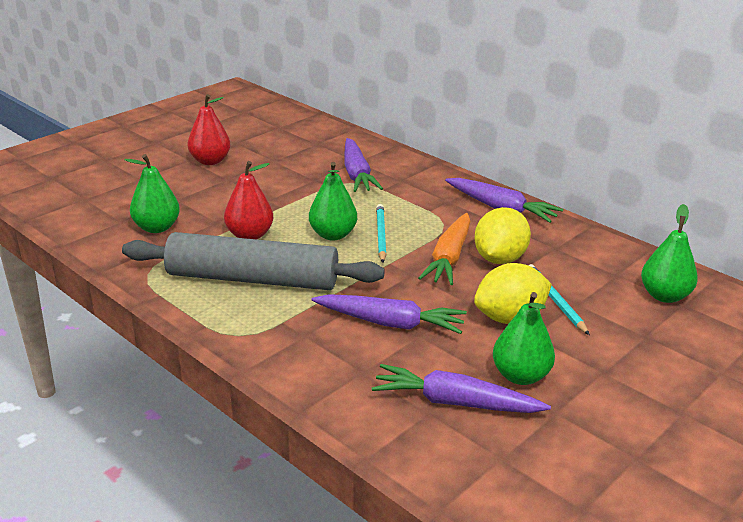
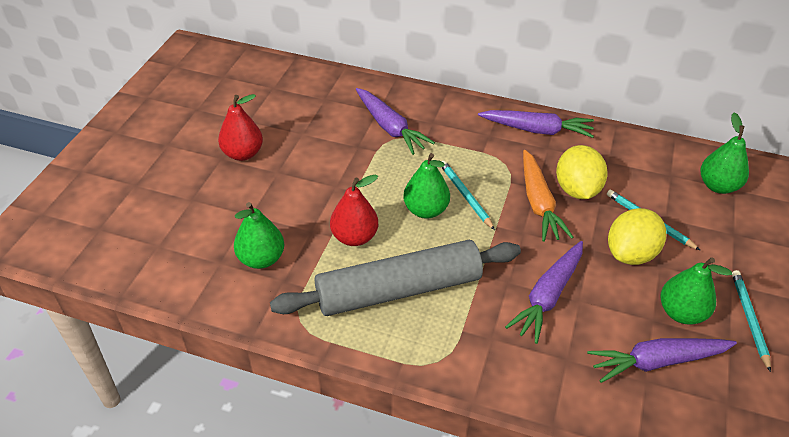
camera: 25 degrees left, 15 degrees up
(390, 323) = (548, 296): purple carrot -> purple carrot turned 135 degrees clockwise
(594, 404) = (749, 319): none -> turquoise pencil

